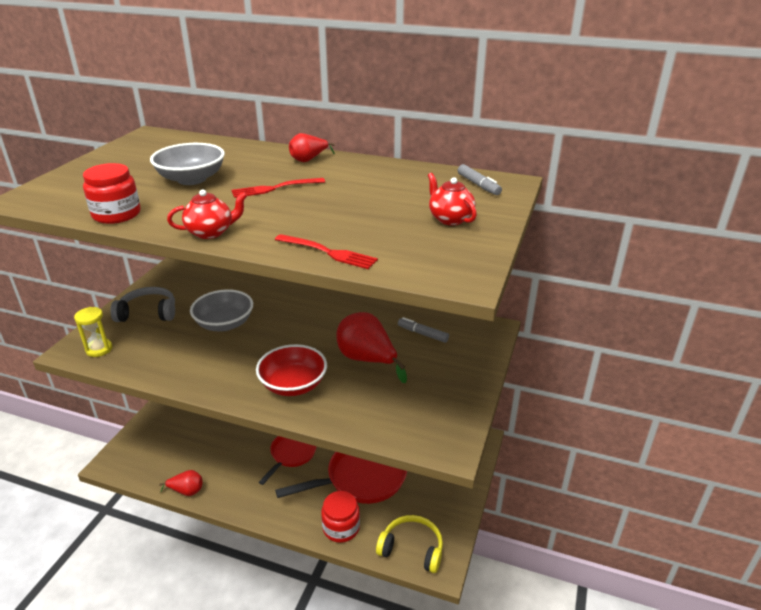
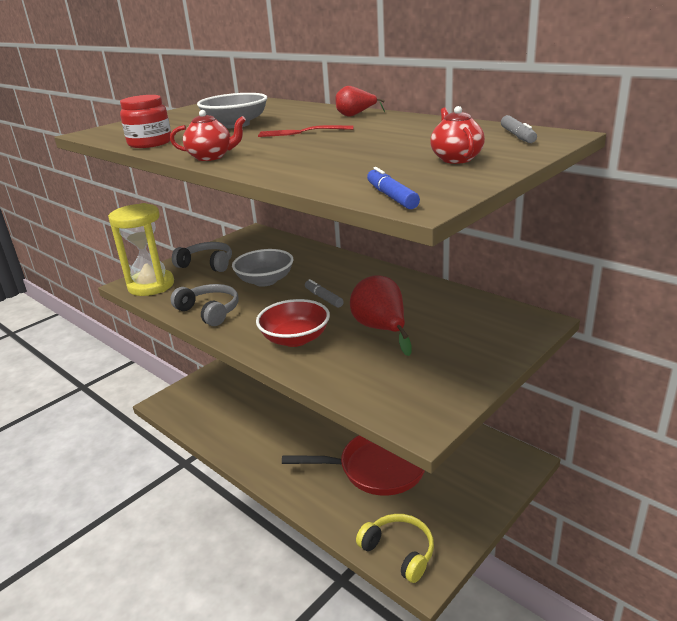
camera: 25 degrees right, 5 degrees down
(99, 349) = (151, 286): yellow hourglass -> yellow hourglass, size x1.95
(186, 369) = (209, 311): none -> grey headphones
(186, 491) = (210, 440): red pear -> none
(292, 454) = (318, 430): red pan -> none
(328, 252) = (300, 175): red fork -> none
(341, 527) = (335, 510): red jar -> none
(422, 334) = (455, 315): grey marker -> grey marker (323, 298)
(434, 274) = (391, 197): none -> blue marker

